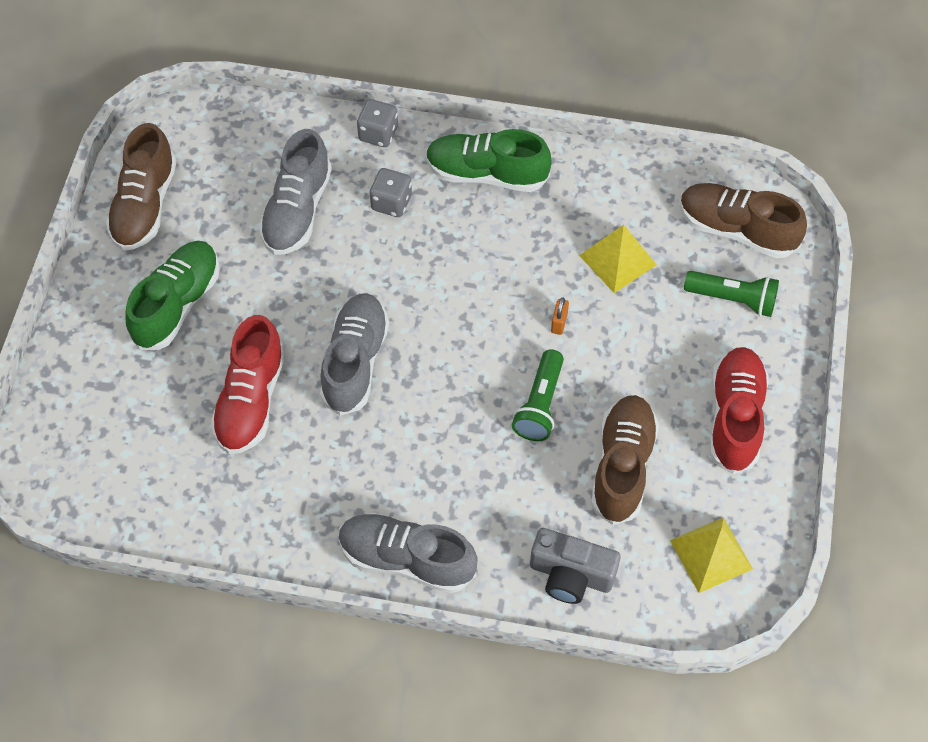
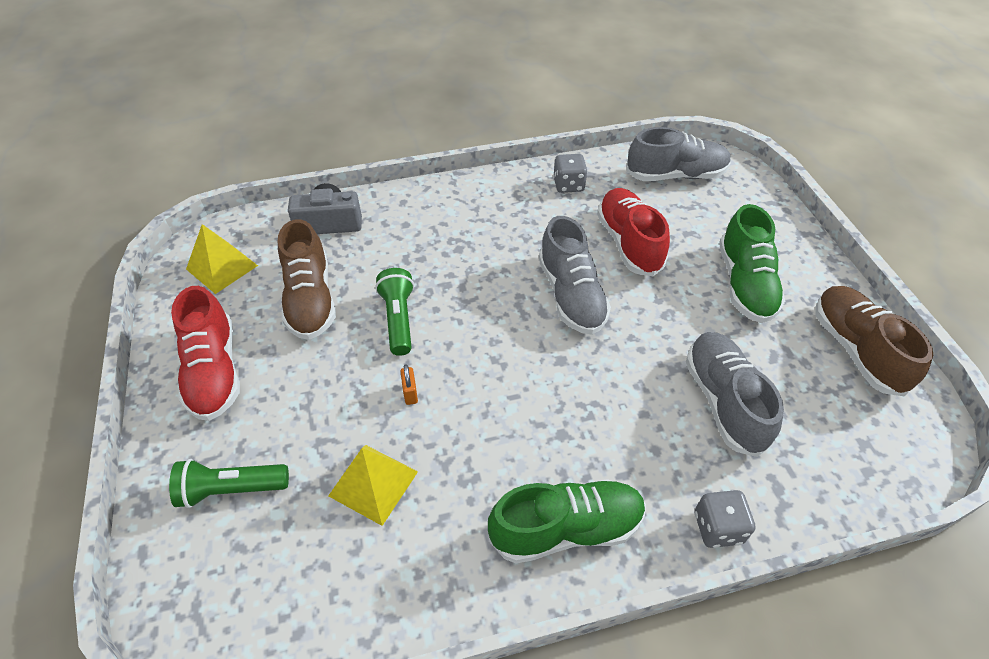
camera: 155 degrees right, 10 degrees down
(391, 203) = (643, 448): grey dice -> grey dice (568, 185)
(406, 559) = (451, 195): grey shoe -> grey shoe (676, 175)
(736, 230) = (239, 584): brown shoe -> none

